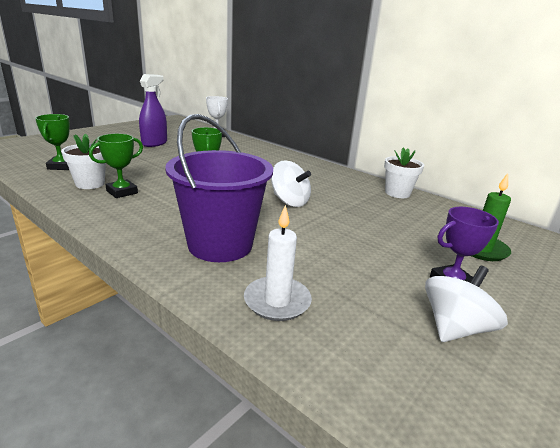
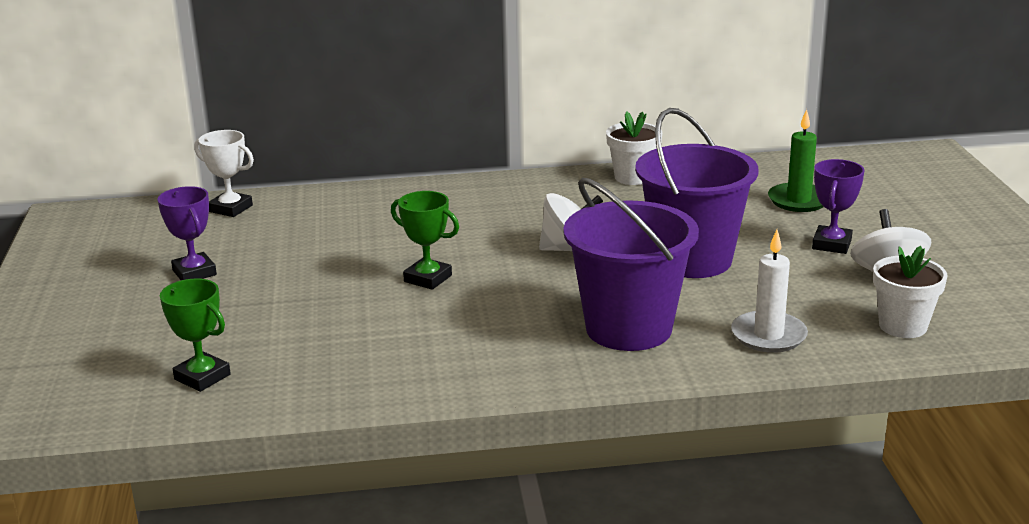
camera: 45 degrees left, 0 degrees up
(90, 184) = (321, 368): white flower pot -> white flower pot (903, 326)
(122, 192) = (389, 350): green trophy -> none
(154, 143) = (194, 273): purple spray bottle -> purple trophy
(337, 238) = (692, 260): none -> purple bucket

